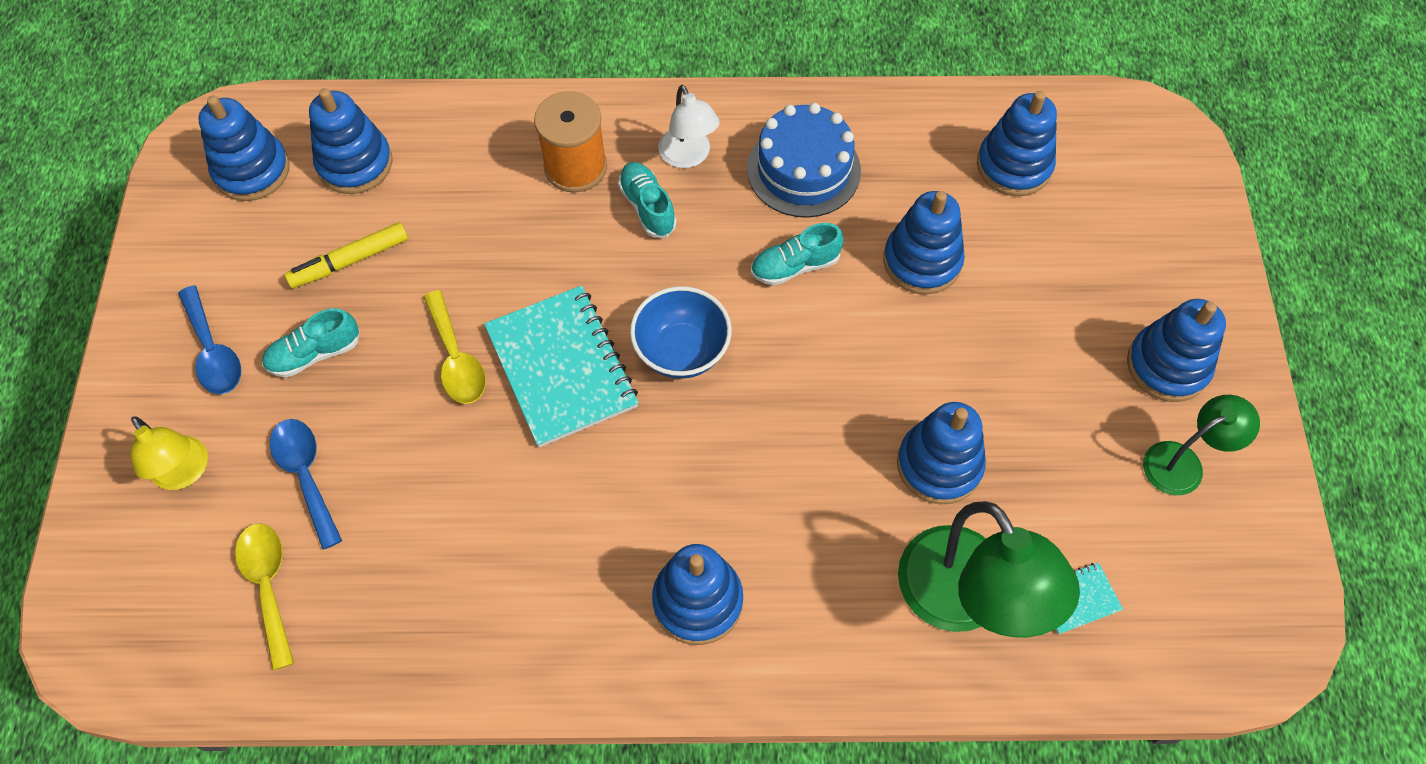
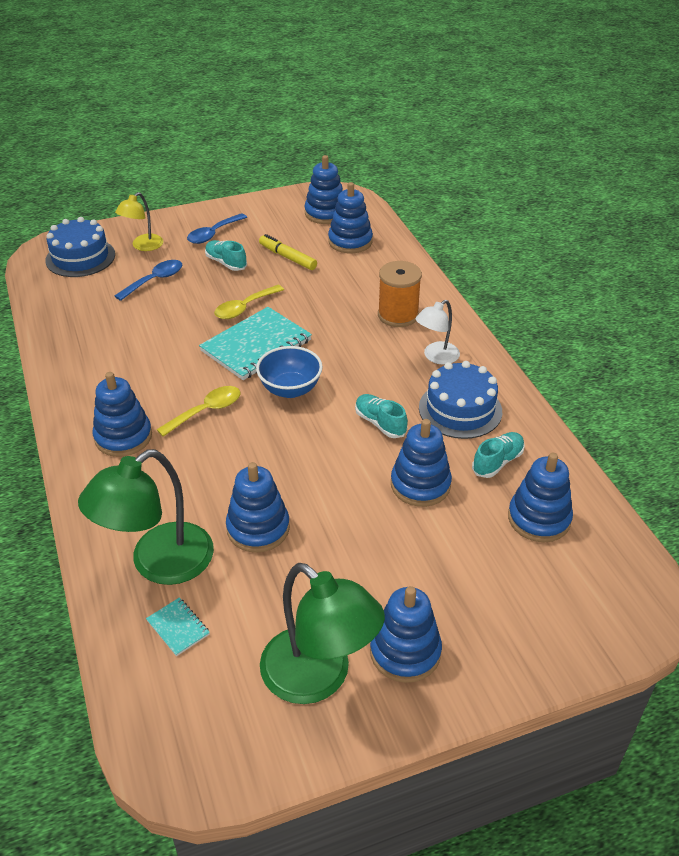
camera: 70 degrees right, 20 degrees down
(159, 588) = (80, 257): none -> blue cake
(269, 586) = (90, 287): yellow spoon -> yellow spoon (206, 411)
(647, 207) = (387, 350): turquoise shoe -> turquoise shoe (497, 462)
(1183, 463) = (318, 677): green lamp -> green lamp, size x1.79

